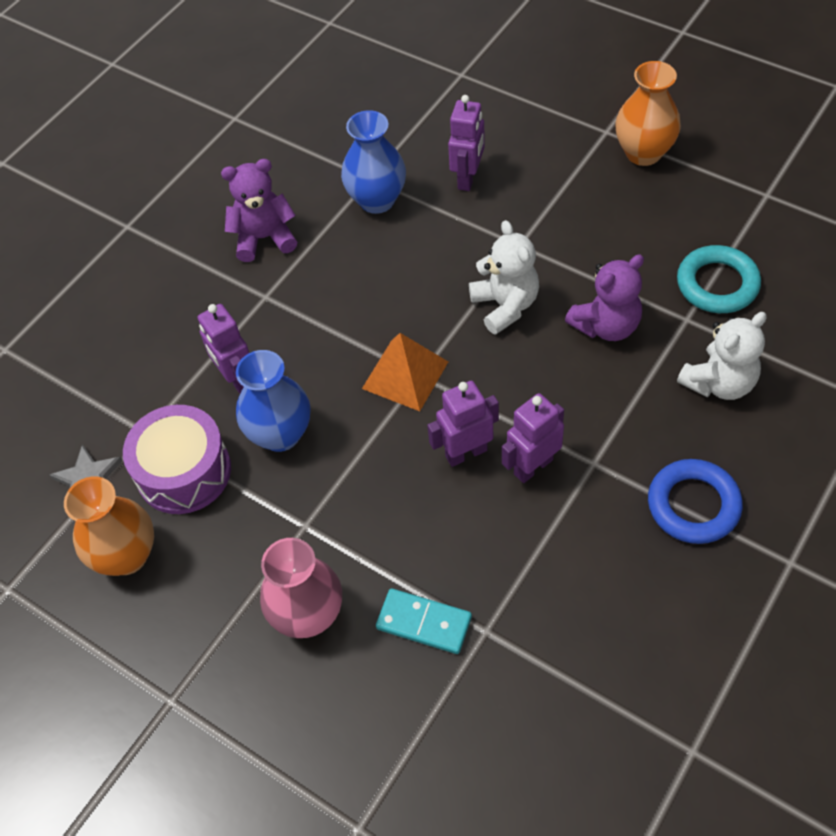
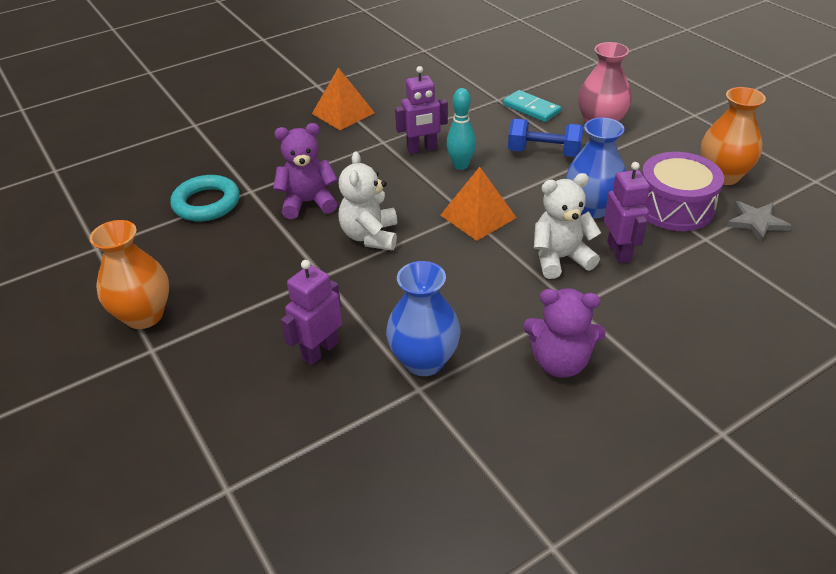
camera: 160 degrees left, 15 degrees down
(369, 519) = (544, 153): none -> blue dumbbell
(466, 453) = (461, 165): purple robot -> turquoise bowling pin
(693, 505) = (343, 113): blue ring -> orange pyramid
(719, 383) = (269, 155): white teddy bear -> white teddy bear (560, 258)

